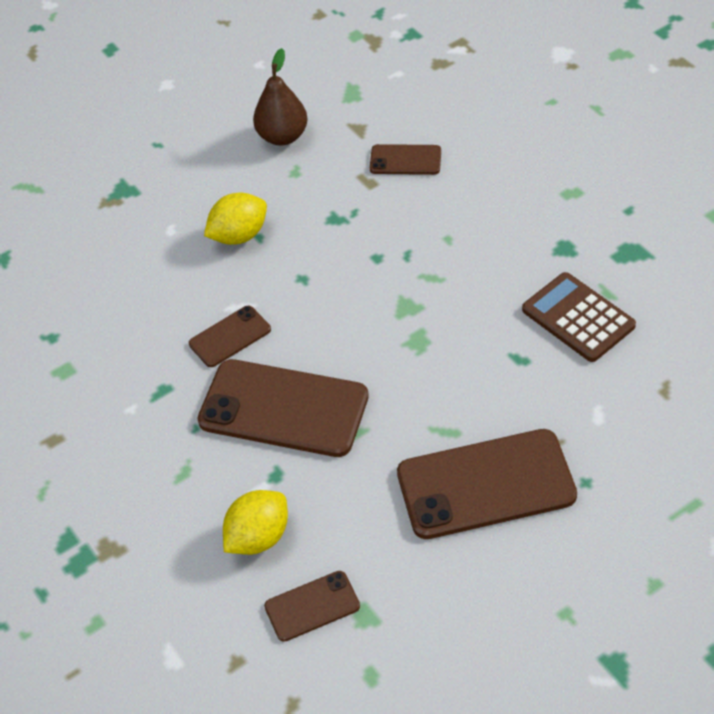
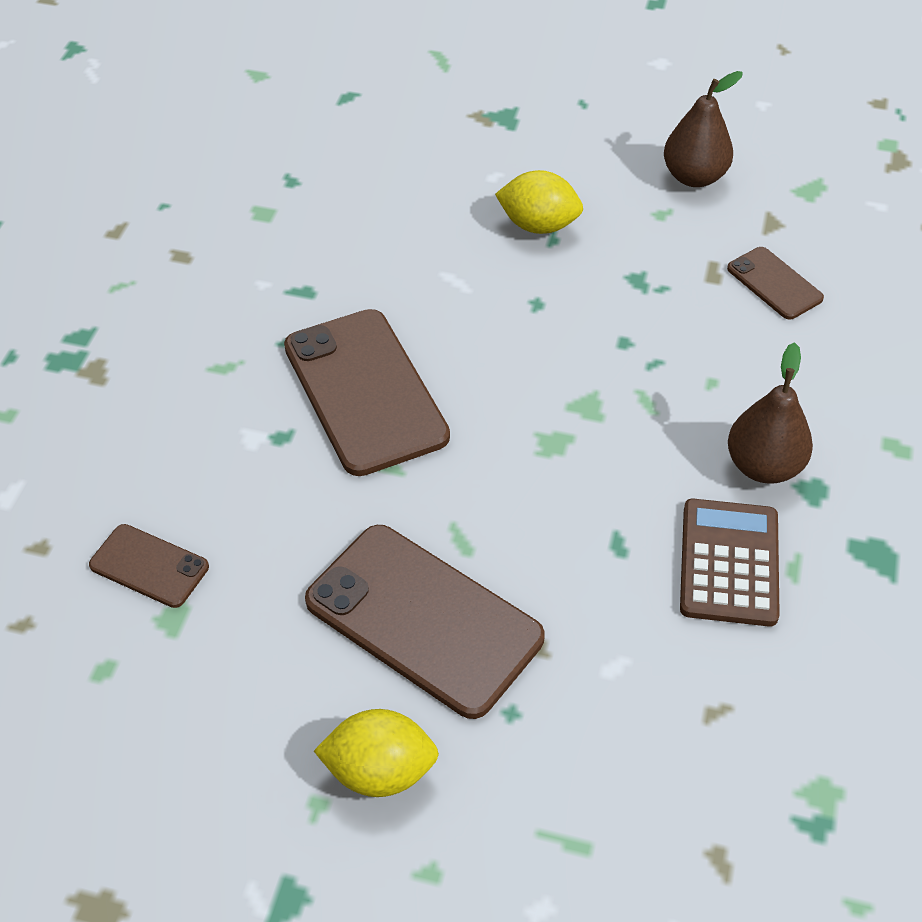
camera: 45 degrees right, 0 degrees up
(230, 337) = (412, 297): brown phone -> none
(258, 537) = (196, 471): yellow lemon -> yellow lemon (379, 771)
(529, 258) = (763, 466): none -> brown pear

